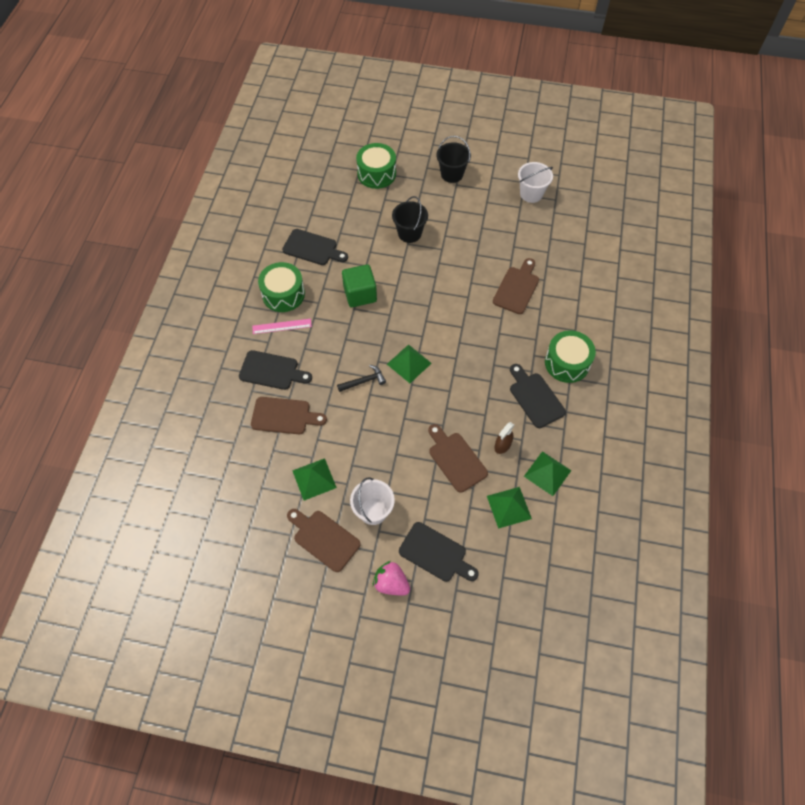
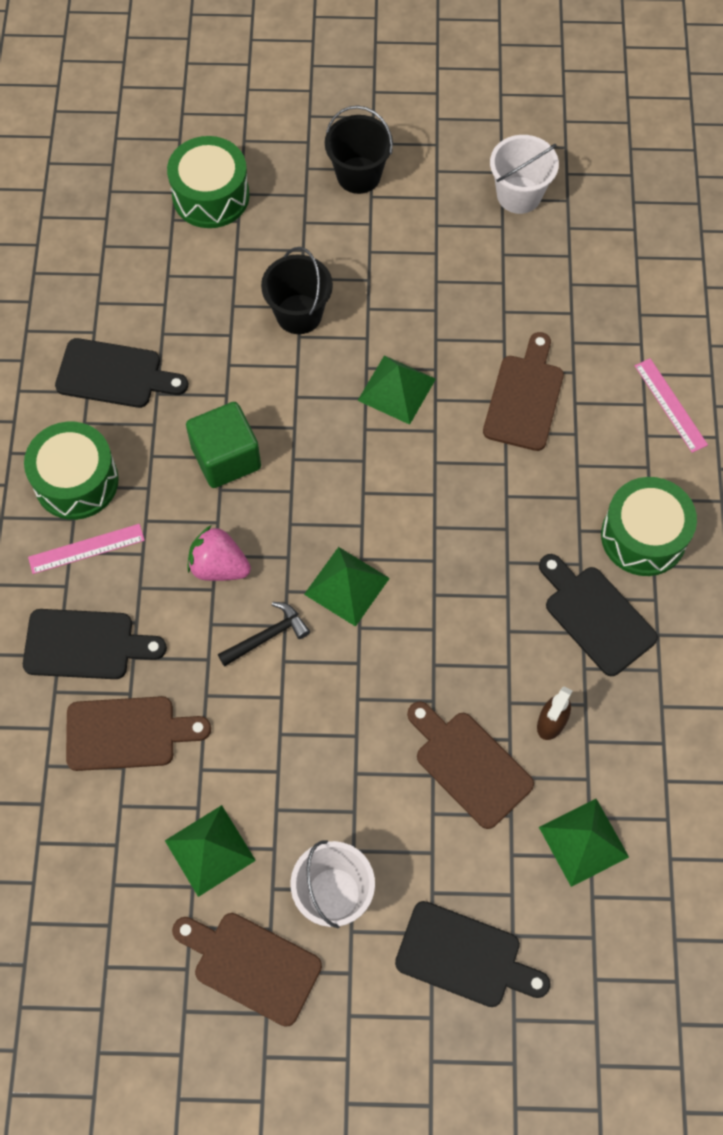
camera: 10 degrees left, 5 degrees up
(391, 583) = (393, 1029): pink strawberry -> pink strawberry (219, 566)
(547, 473) = (643, 763): green pyramid -> green pyramid (396, 389)
(592, 302) = (670, 405): none -> pink ruler

